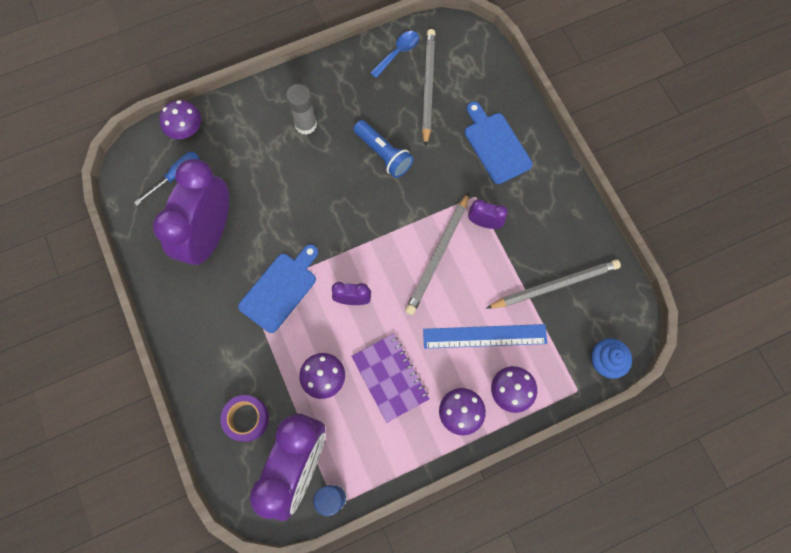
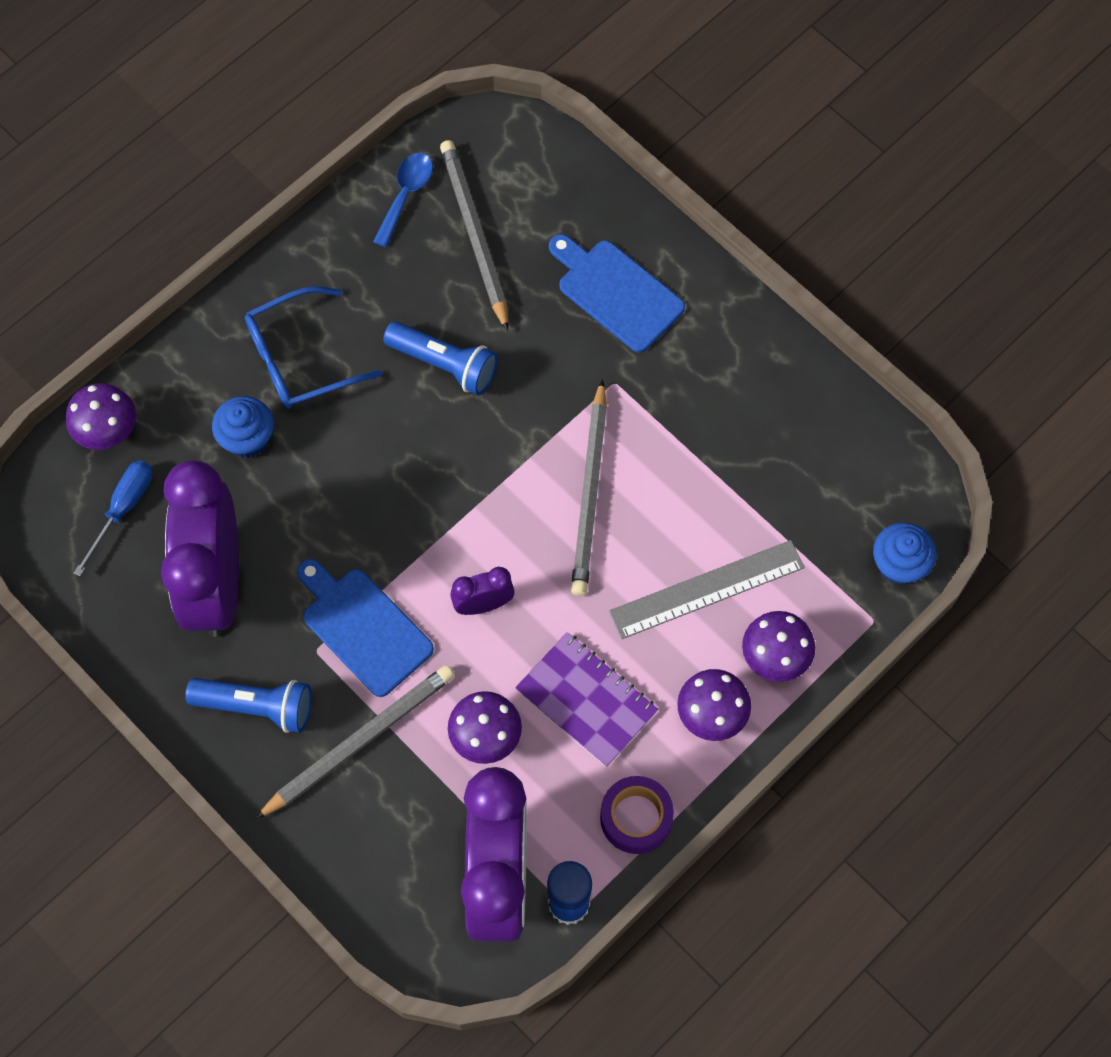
camera: 20 degrees left, 5 degrees down
(204, 314) = (257, 707): none -> blue flashlight
(246, 419) = (389, 838): purple tape -> purple tape (636, 818)
(259, 159) = (247, 438): none -> blue cupcake
(280, 289) = (363, 628): blue cutting board -> blue cutting board turned 60 degrees counterclockwise
(306, 124) = (301, 358): grey glue stick -> blue glasses
(484, 223) = (643, 419): purple clock -> none
(484, 336) = (707, 590): blue ruler -> grey ruler
(555, 285) = (785, 477): grey pencil -> grey pencil (359, 741)

